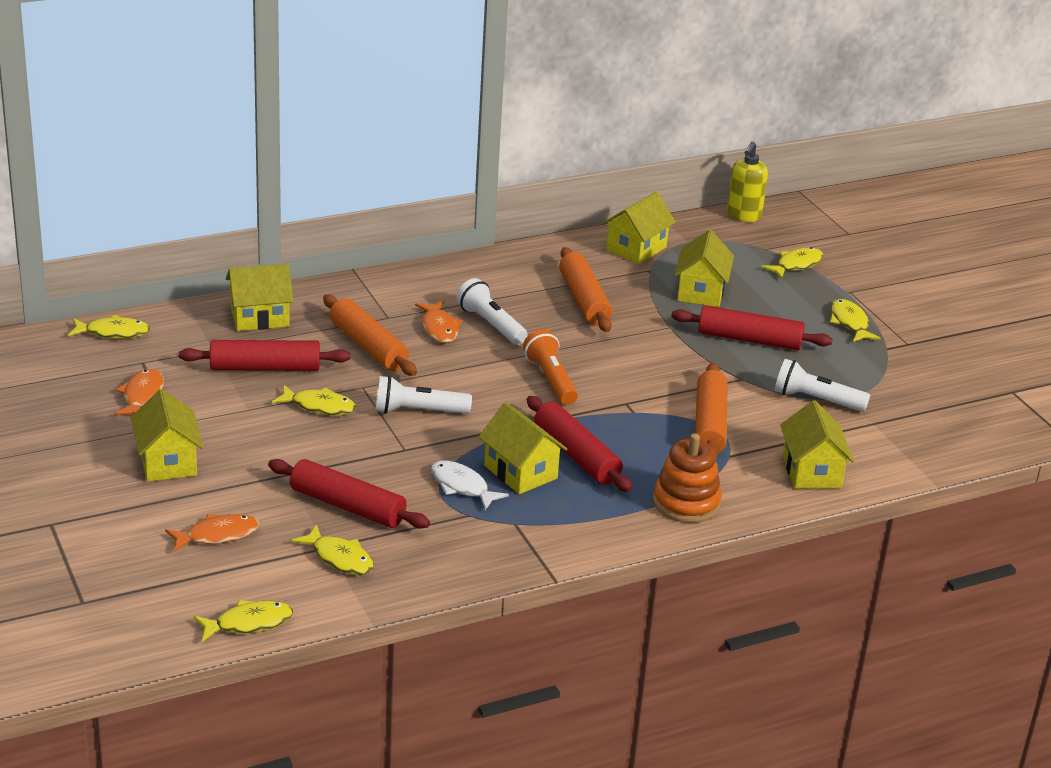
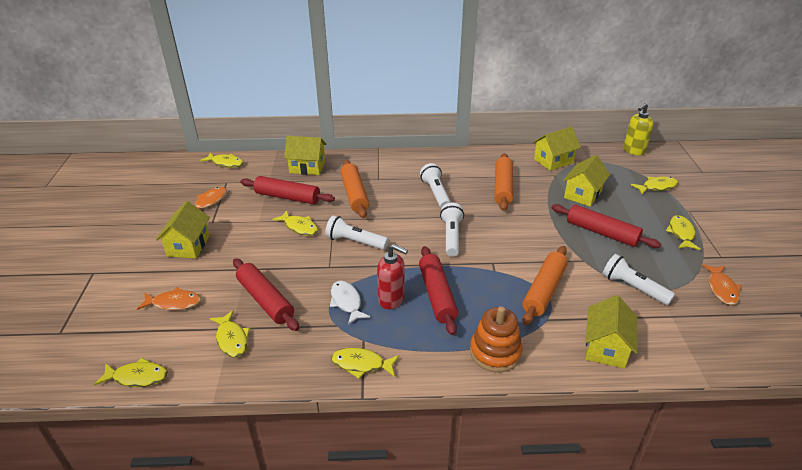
camera: 25 degrees right, 5 degrees up
(439, 328) = (403, 190): orange fish -> orange fish (721, 289)
(520, 472) = (391, 300): yellow house -> red soap dispenser
(531, 549) = (361, 364): none -> yellow fish
(550, 380) = (451, 236): orange flashlight -> white flashlight

